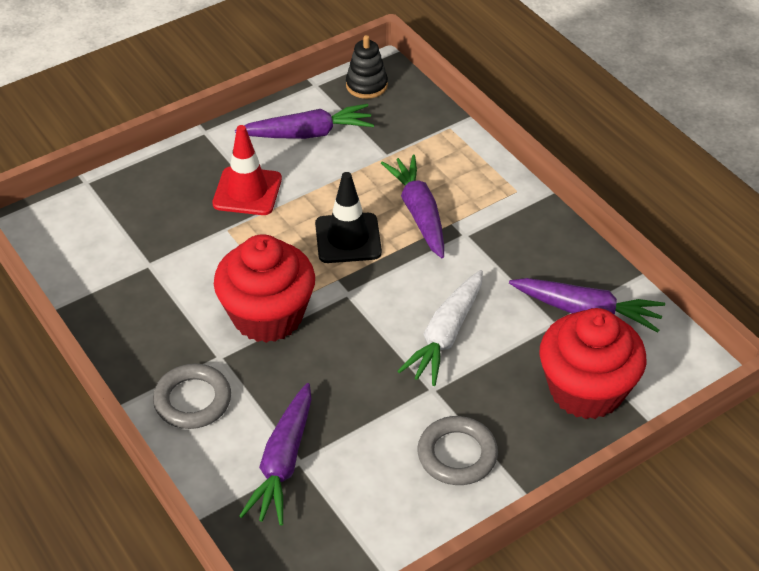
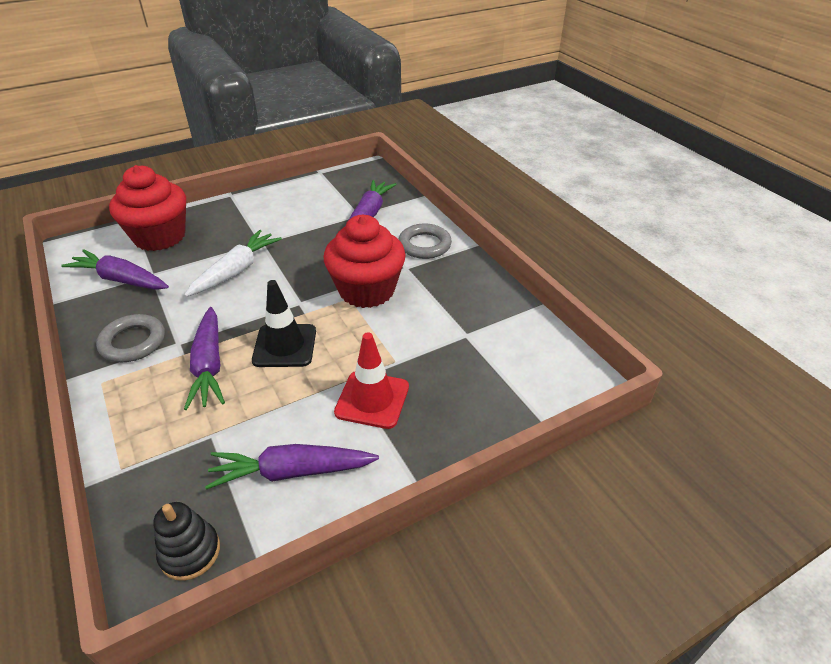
camera: 175 degrees left, 5 degrees down
(457, 454) = (261, 213): grey ring -> grey ring (133, 342)

